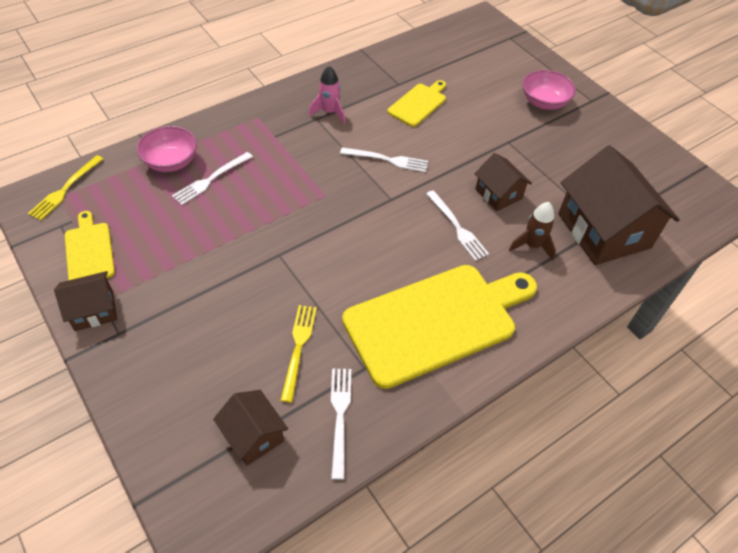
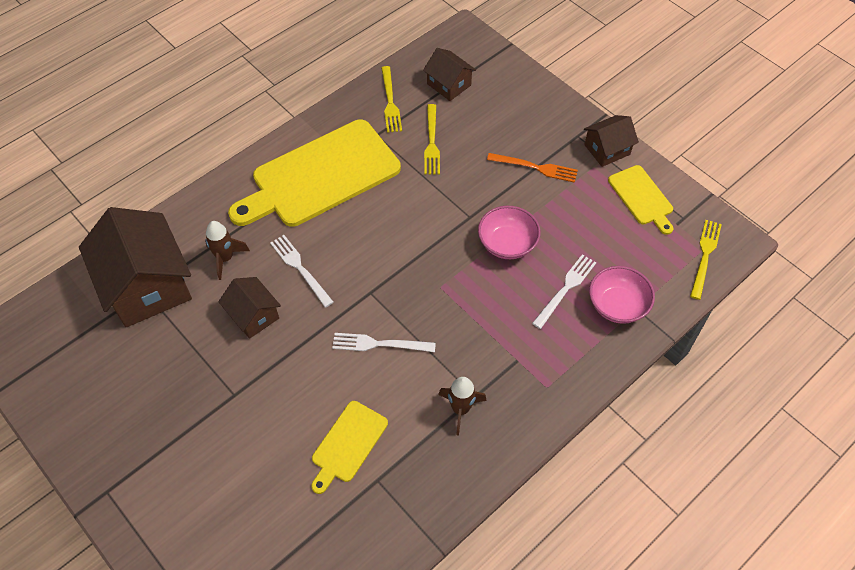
camera: 175 degrees right, 5 degrees up
(187, 299) = (536, 167): none -> orange fork
(329, 112) = (460, 409): pink rocket -> brown rocket
(340, 416) = (390, 102): white fork -> yellow fork
(544, 102) = (176, 476): pink bowl -> pink bowl (507, 243)

